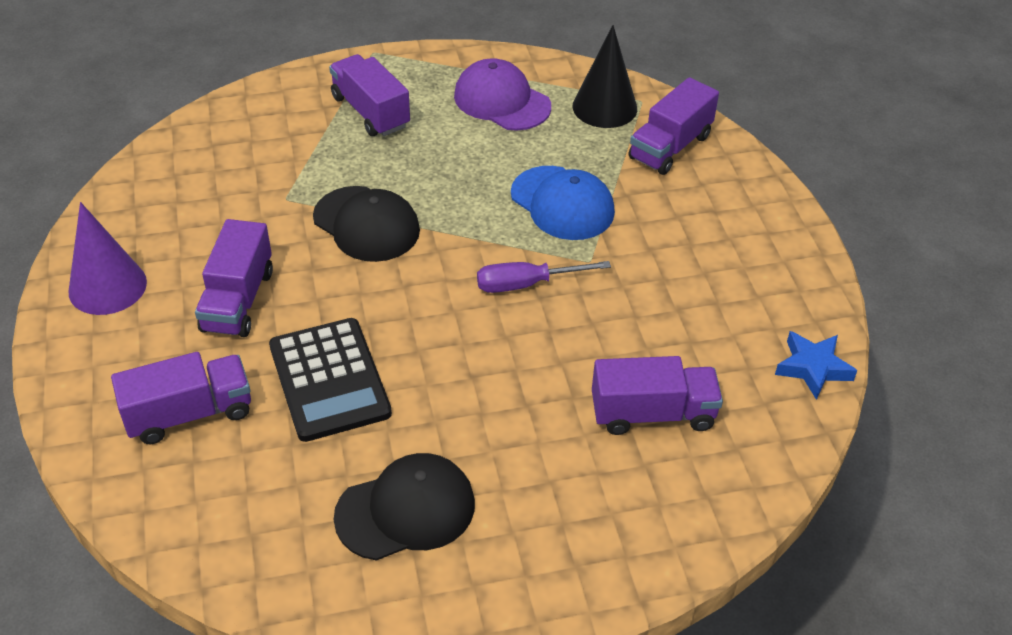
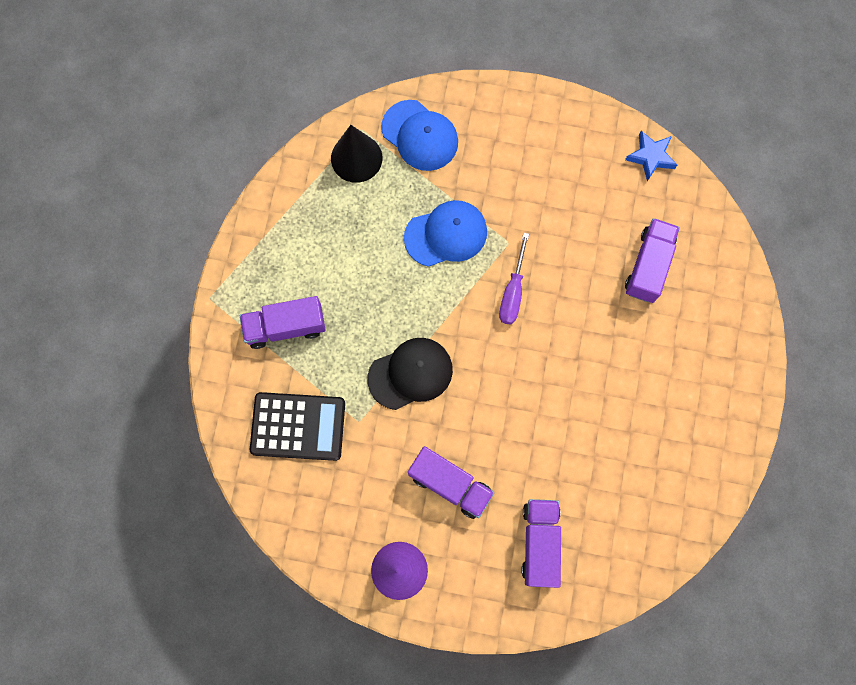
camera: 65 degrees left, 30 degrees up
(329, 380) = (546, 447): black calculator -> black calculator (298, 426)
(406, 510) = (664, 436): black cap -> none
(502, 101) = (316, 227): purple cap -> none
(670, 147) = (420, 135): purple truck -> blue cap

